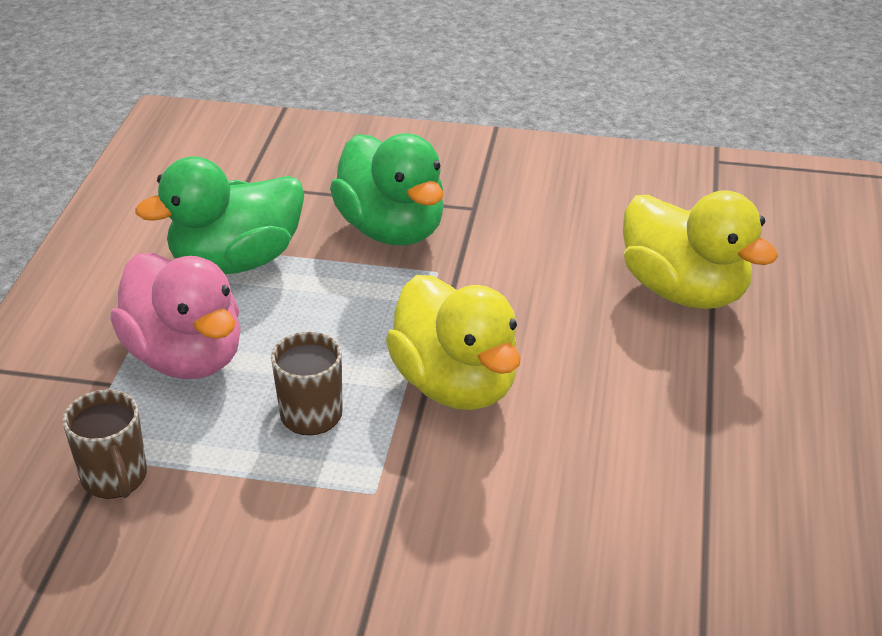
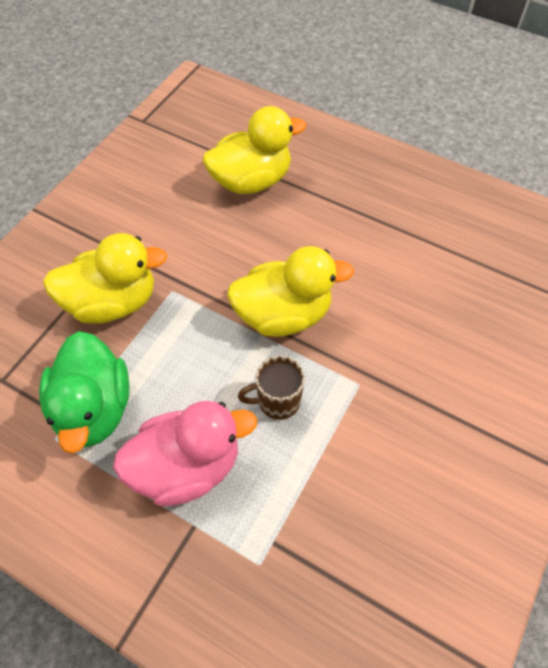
camera: 70 degrees left, 20 degrees up
(115, 478) = (294, 539): brown mug -> none
(392, 229) = (113, 302): green duck -> yellow duck

